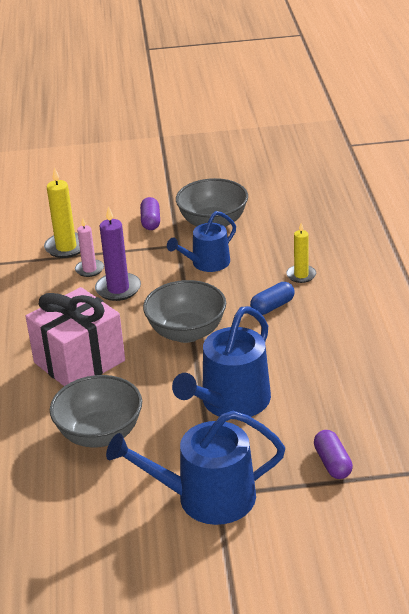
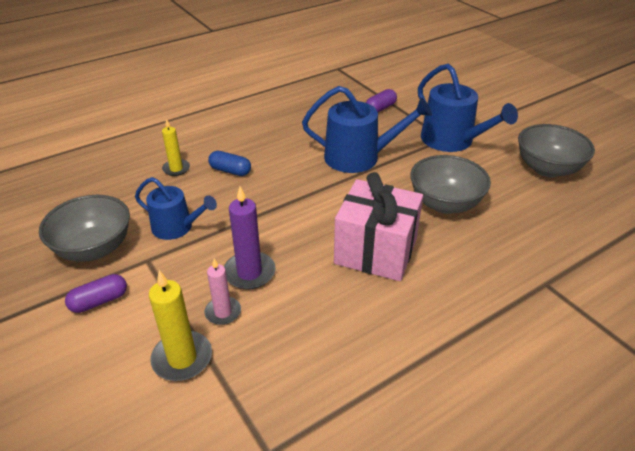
camera: 120 degrees left, 5 degrees up
(186, 332) = (292, 204): grey bowl -> grey bowl (547, 169)

